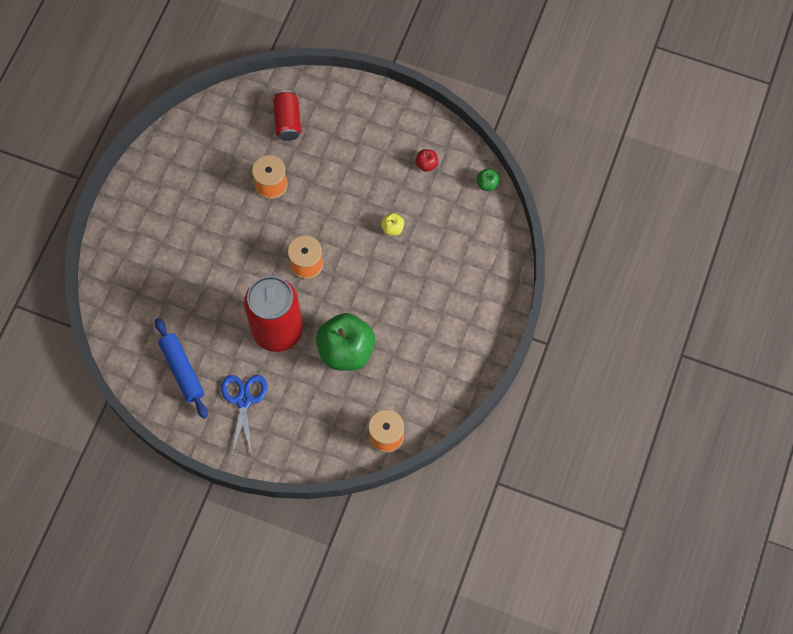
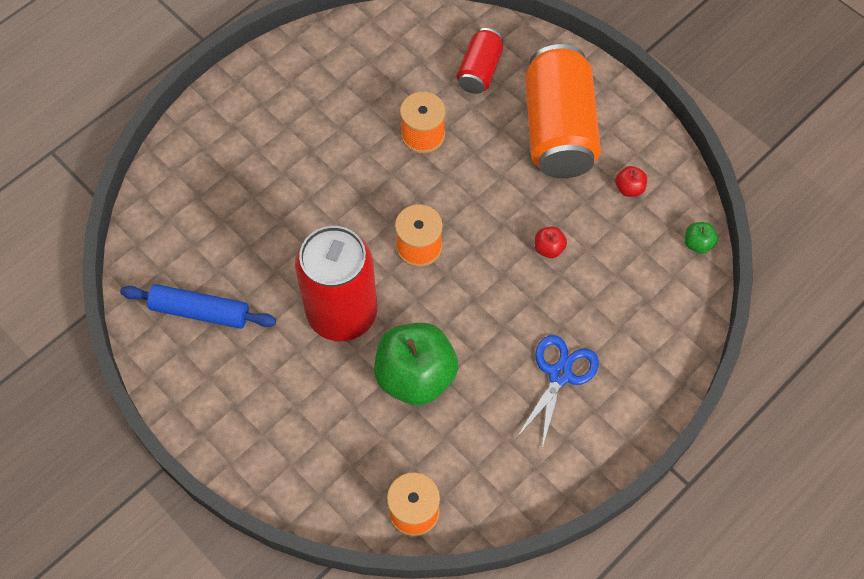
camera: 25 degrees right, 5 degrees down
(182, 370) = (200, 311): blue rolling pin -> blue rolling pin turned 75 degrees counterclockwise
(243, 400) = (255, 382): blue scissors -> blue scissors (559, 374)
(361, 142) = (558, 130): none -> orange can
(392, 228) = (549, 248): yellow apple -> red apple

